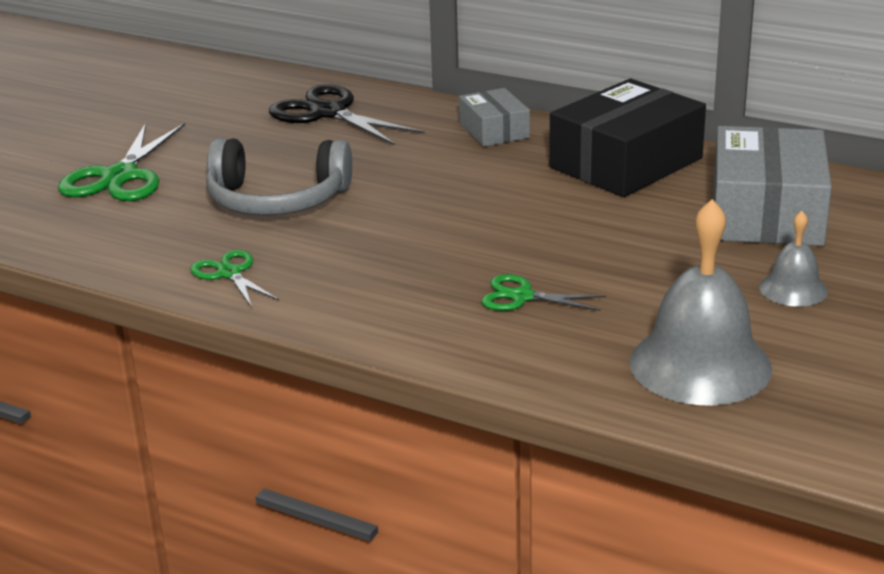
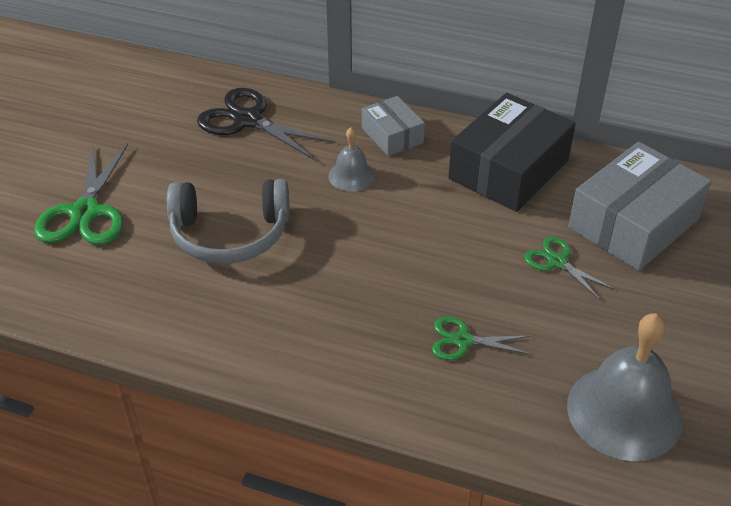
camera: 10 degrees left, 15 degrees up
(230, 273) = (211, 330): green scissors -> green scissors (557, 262)
(766, 213) = (633, 223): grey box -> grey box turned 45 degrees clockwise
(793, 289) = (675, 314): grey bell -> grey bell (351, 176)

